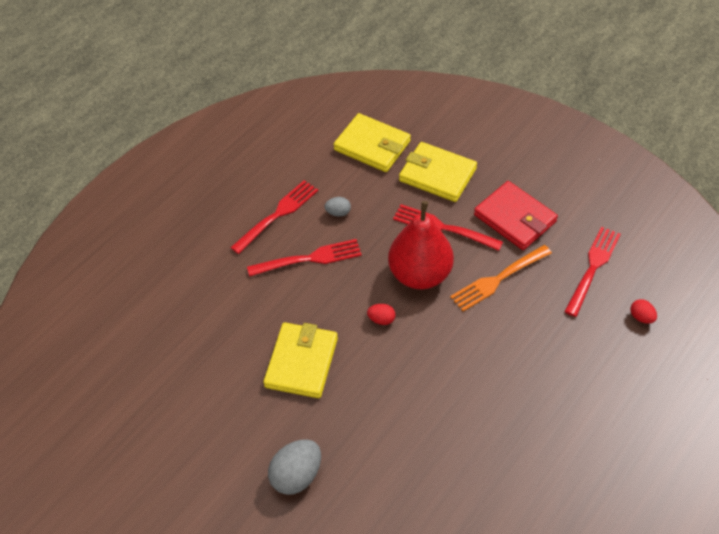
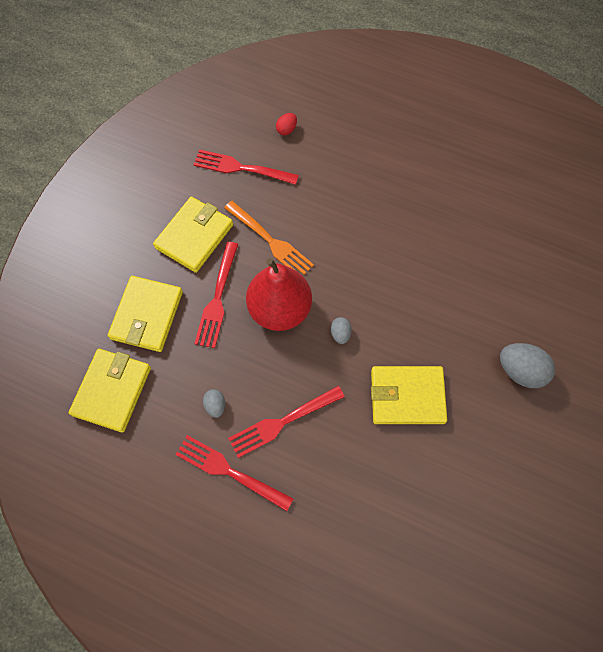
camera: 105 degrees left, 15 degrees up
(308, 259) = (283, 421): red fork -> red fork turned 90 degrees counterclockwise
(381, 319) = (340, 334): red egg -> grey egg
(515, 218) = (194, 236): red wallet -> yellow wallet

